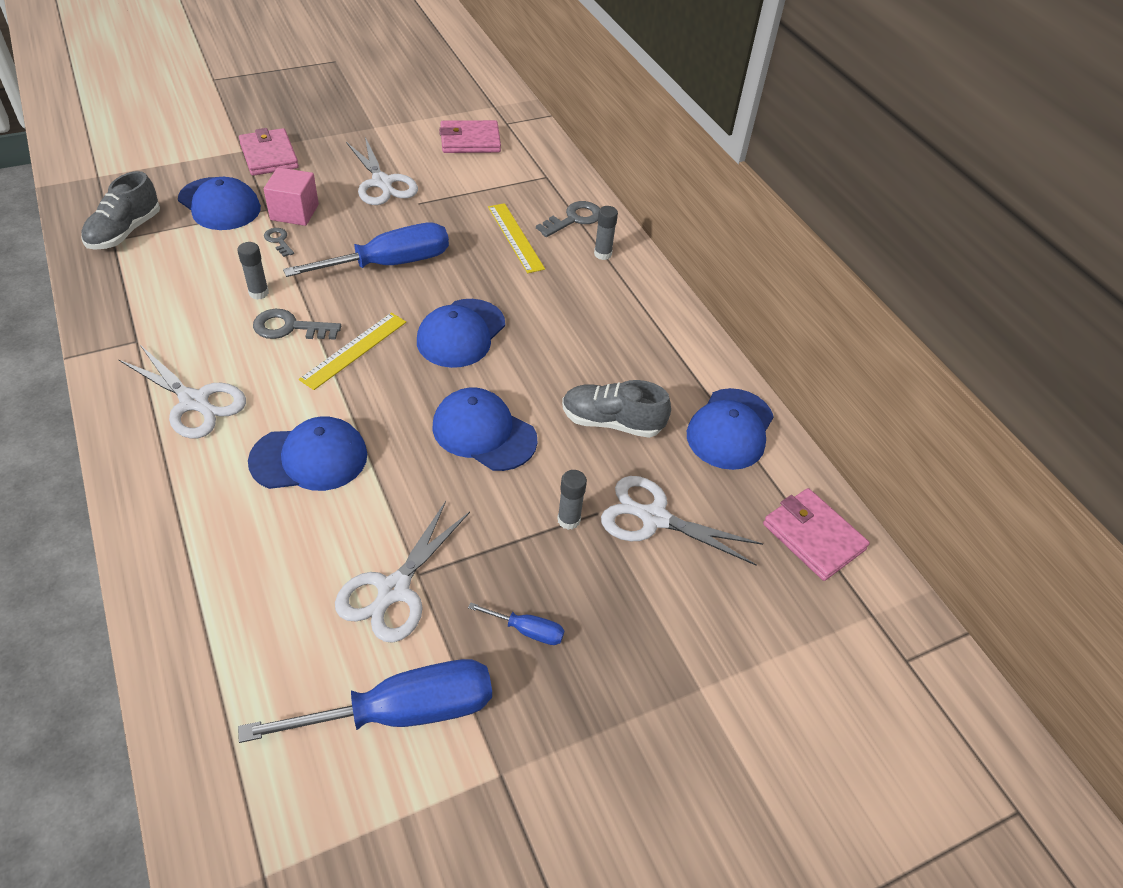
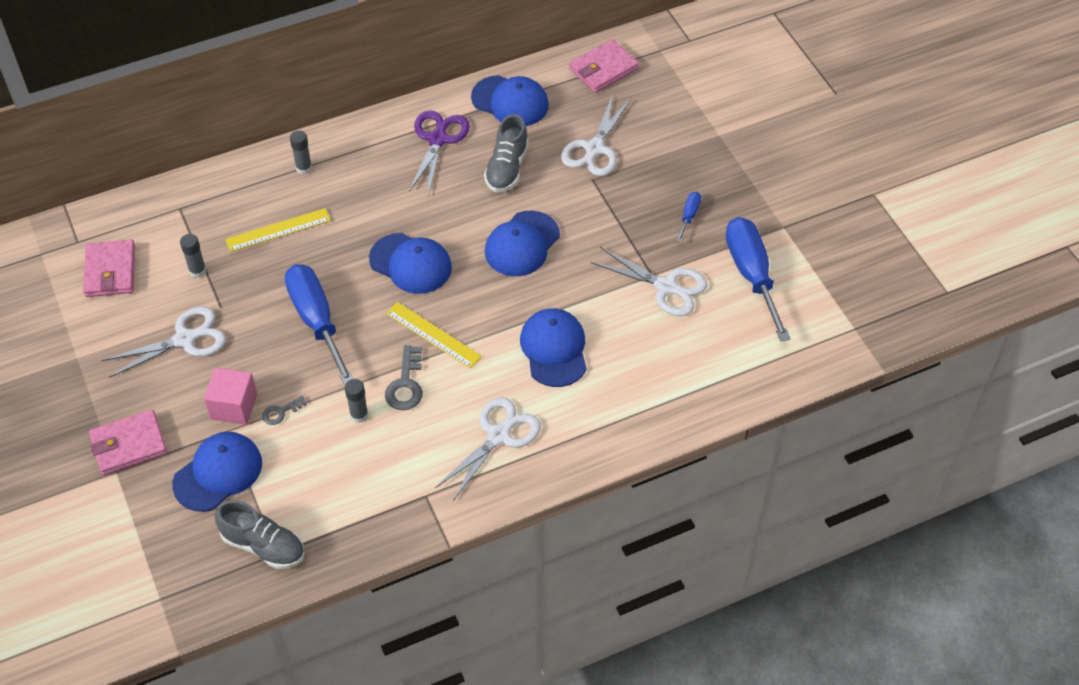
camera: 85 degrees left, 5 degrees up
(568, 520) = (600, 194): grey glue stick -> grey glue stick (197, 271)
(574, 219) = (251, 187): grey key -> none
(655, 359) = (438, 139): none -> purple scissors

